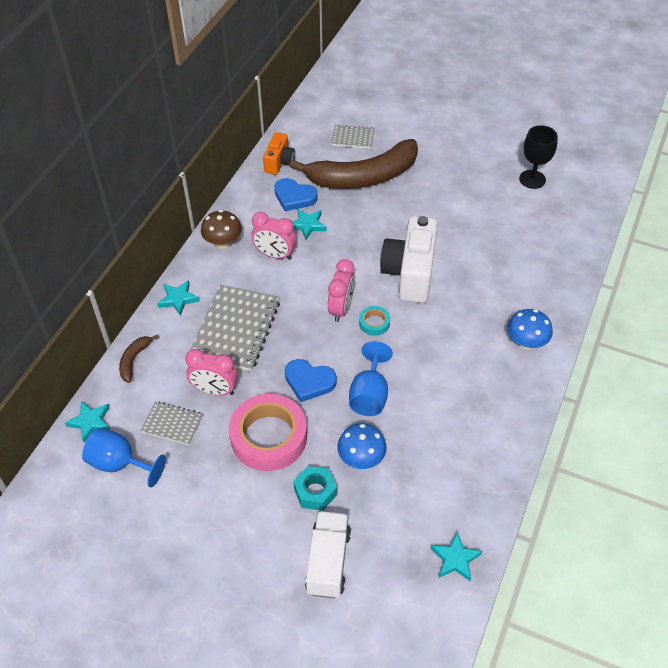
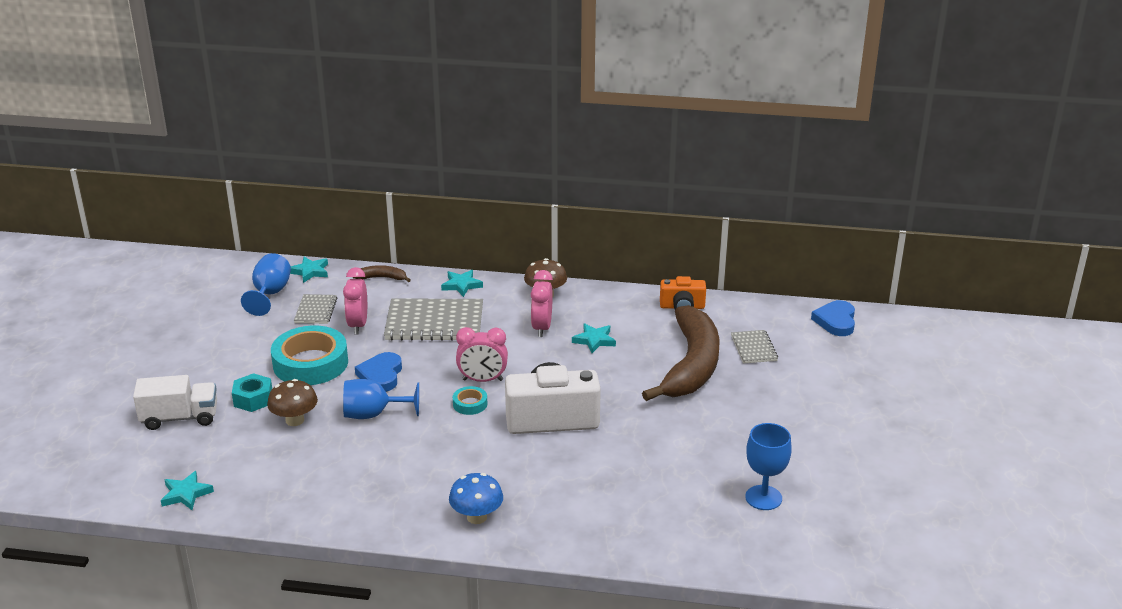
camera: 75 degrees right, 20 degrees down
(269, 437) = (310, 363): pink tape -> turquoise tape
(294, 197) = (633, 325): blue heart -> blue heart (836, 321)
(361, 458) = (295, 420): blue mushroom -> brown mushroom
(363, 177) = (691, 365): brown banana -> brown banana turned 135 degrees counterclockwise
(532, 179) = (763, 498): black goblet -> blue goblet

